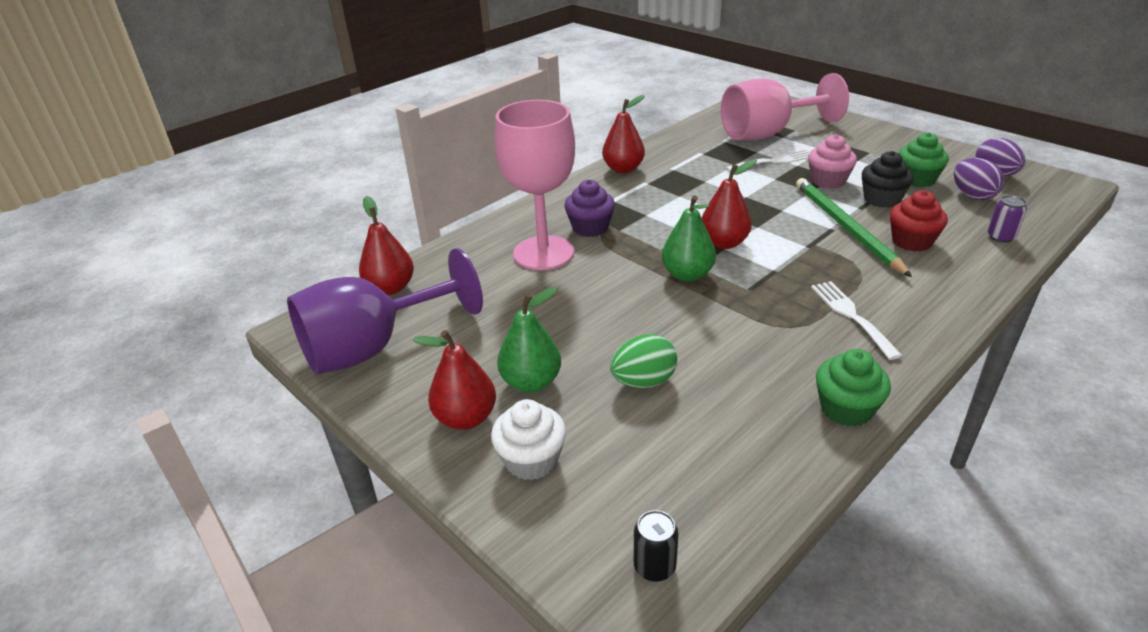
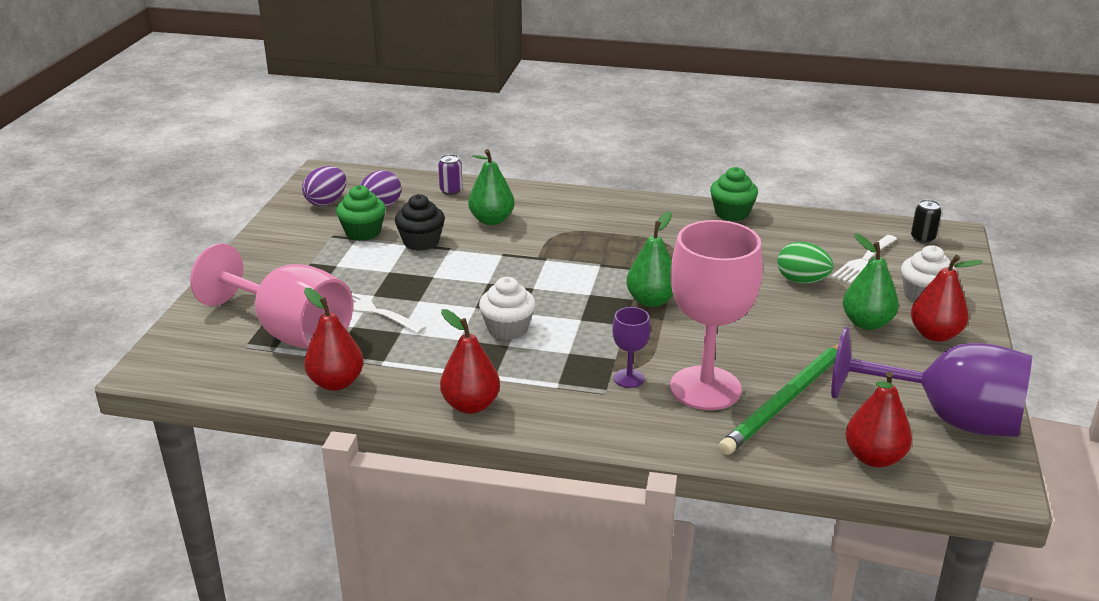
camera: 125 degrees left, 5 degrees down
(590, 228) = (629, 378): purple cupcake -> purple goblet
(702, 201) = (507, 329): none -> white cupcake
(724, 243) = (579, 297): red pear -> red pear (336, 383)
(828, 181) = (400, 272): pink cupcake -> none
(846, 227) = (493, 249): green pencil -> green pencil (785, 401)
(851, 315) = (628, 226): white fork -> white fork (864, 261)
(911, 241) = (491, 220): red cupcake -> green pear

